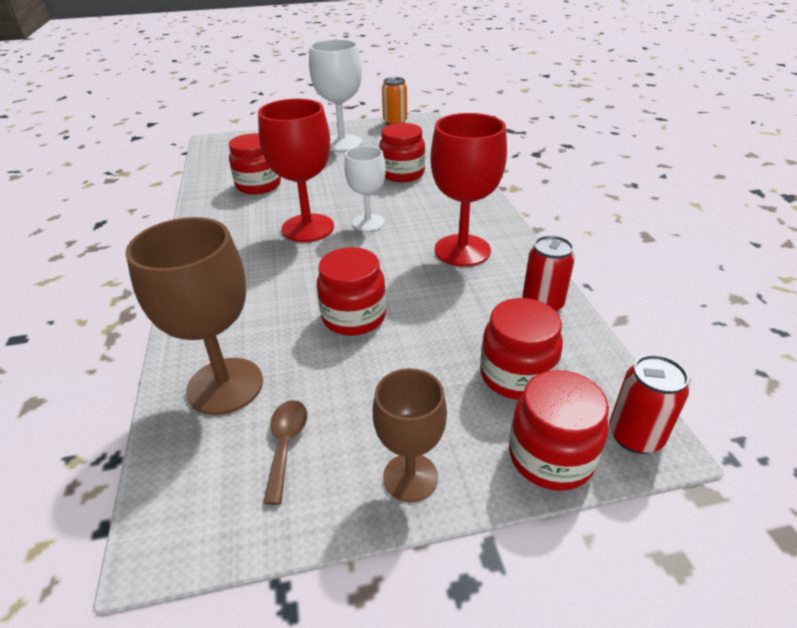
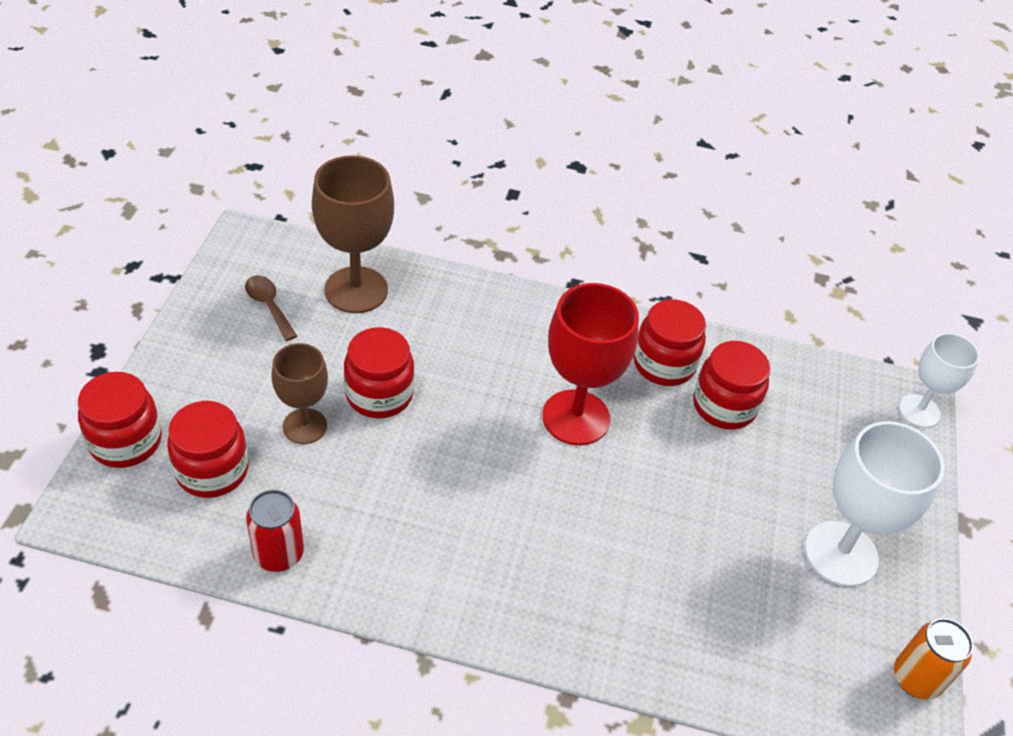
camera: 110 degrees right, 10 degrees up
(286, 444) = (269, 306): brown spoon -> brown spoon turned 150 degrees counterclockwise
(368, 222) = (553, 479): white goblet -> white goblet (919, 411)
(402, 174) = (678, 582): red jar -> red jar (664, 364)
(410, 477) = (184, 357): brown goblet -> brown goblet (304, 426)
(462, 250) = (427, 541): red goblet -> none
(635, 436) = (90, 506): red can -> none

